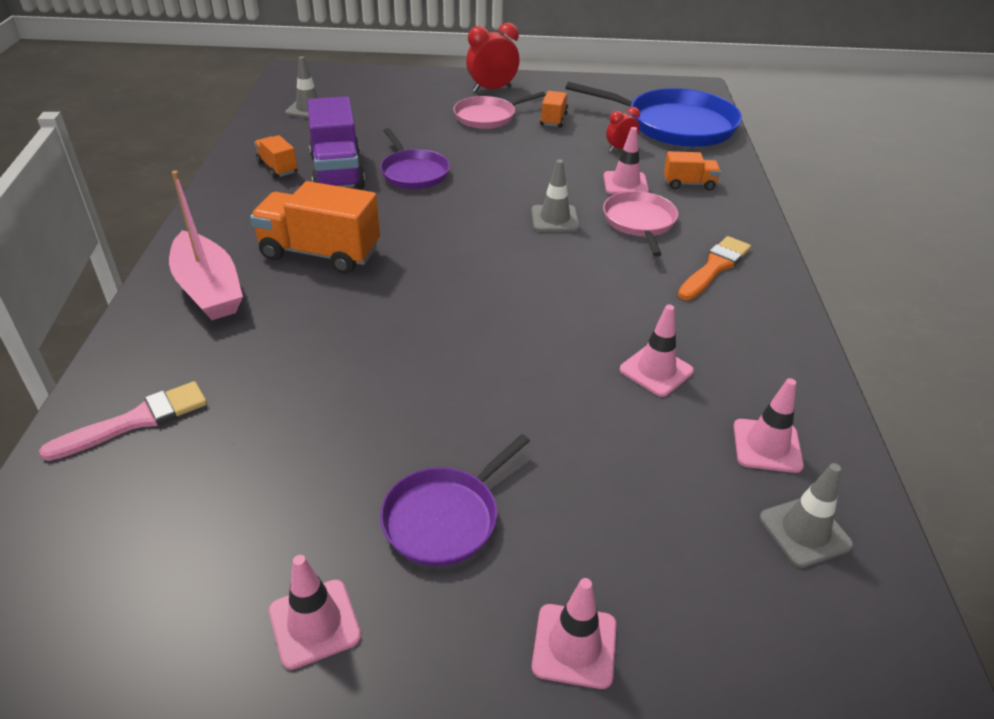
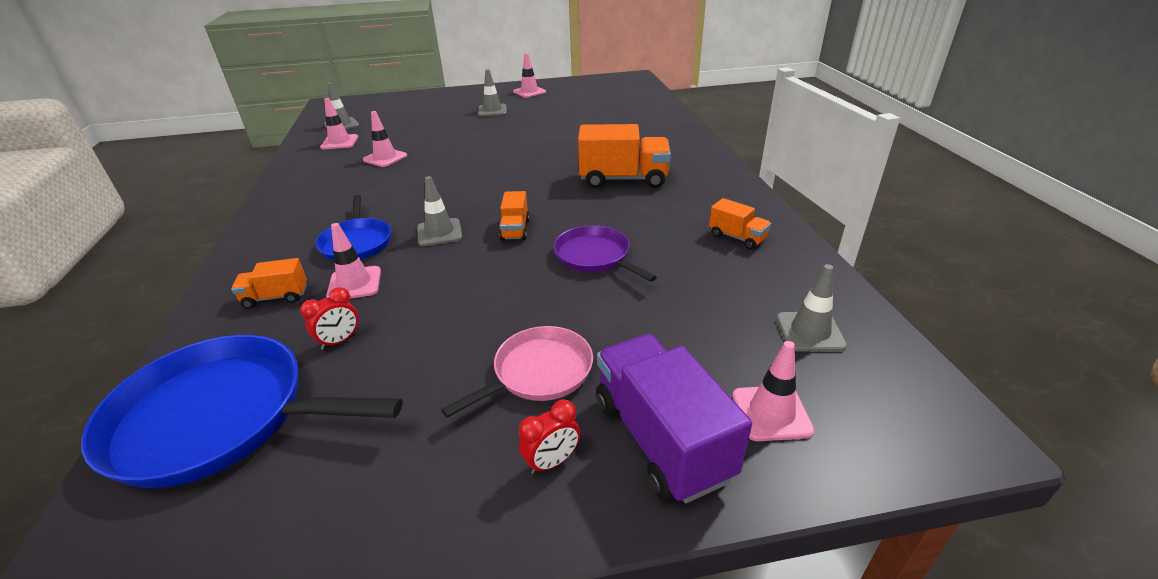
camera: 170 degrees right, 5 degrees down
(136, 421) = (643, 112): pink brush -> none
(208, 289) = (674, 152): pink boat -> none
(337, 172) = (673, 243): purple truck -> purple truck (661, 438)
(445, 518) = (492, 110): purple pan -> grey traffic cone
(492, 89) = (552, 462): red clock -> red clock, size x0.58
(553, 119) = (431, 388): orange truck -> orange truck (515, 230)
(574, 646) = (442, 98): pink traffic cone -> pink traffic cone (771, 413)
(639, 222) = (357, 242): pink pan -> blue pan
(715, 267) = (308, 216): orange brush -> none

